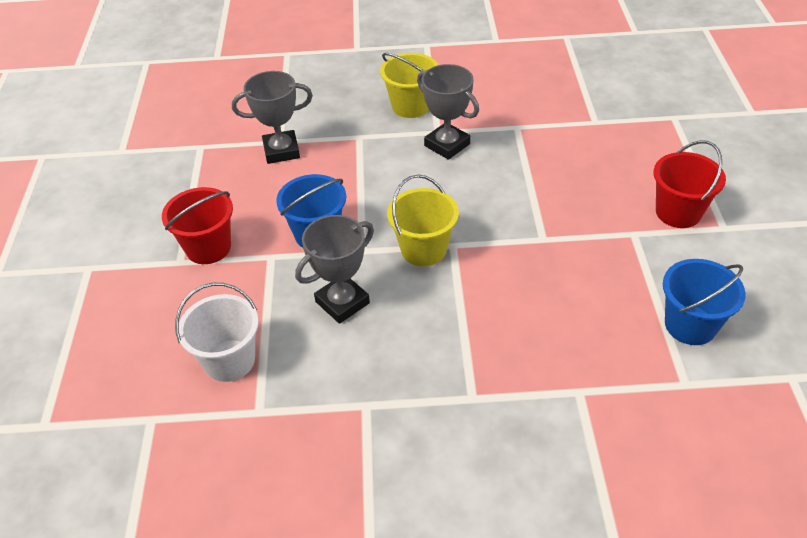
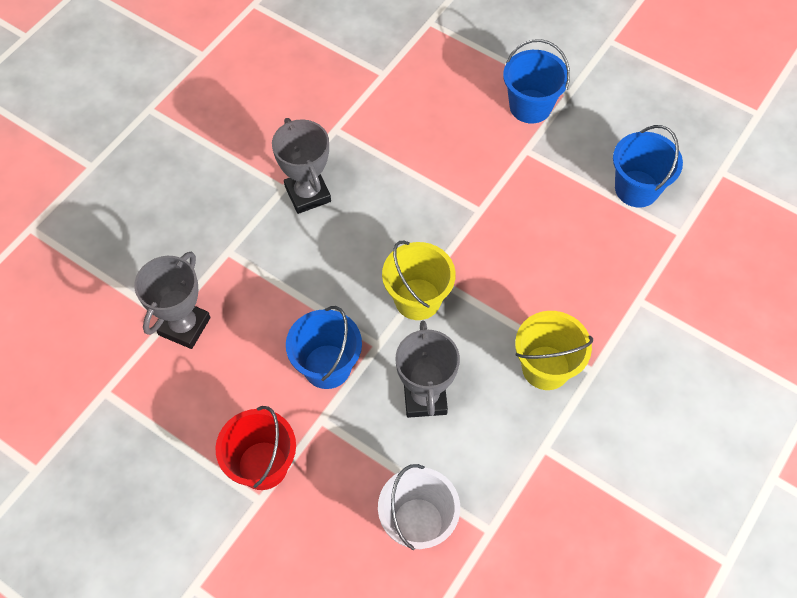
camera: 55 degrees left, 15 degrees up
(410, 106) = (227, 183): yellow bucket -> yellow bucket (546, 367)
(447, 145) = (308, 194): grey trophy -> grey trophy turned 75 degrees clockwise
(678, 212) = (530, 106): red bucket -> blue bucket

